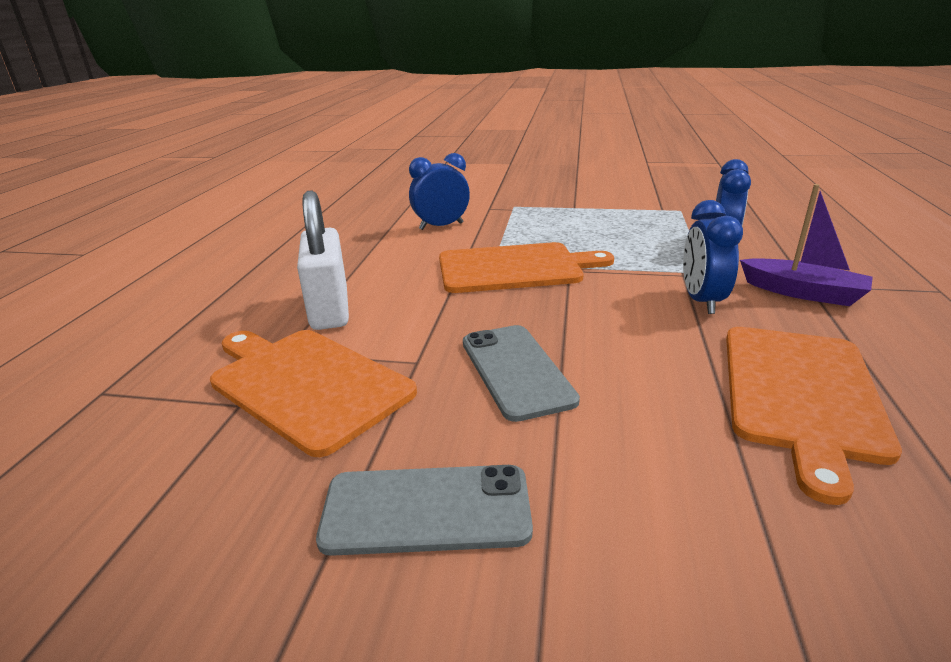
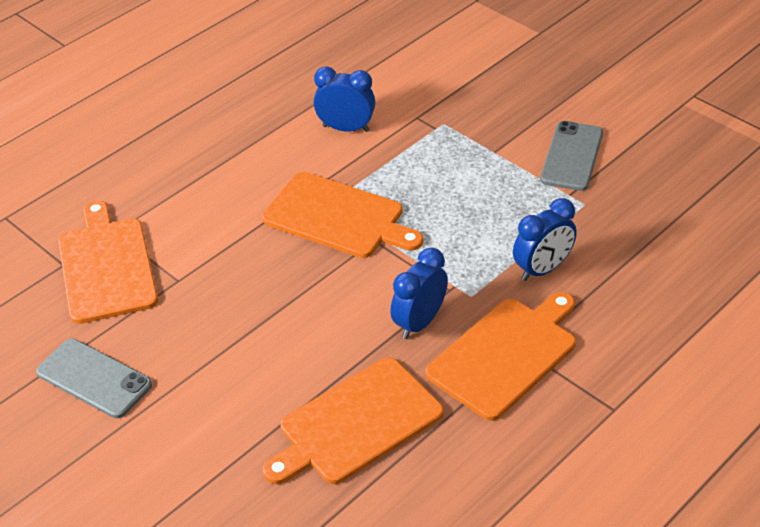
camera: 35 degrees right, 15 degrees up
(329, 309) = (172, 201): white padlock -> none
(516, 370) = (224, 318): grey phone -> grey phone (571, 156)
(802, 292) = (505, 354): purple boat -> orange cutting board

